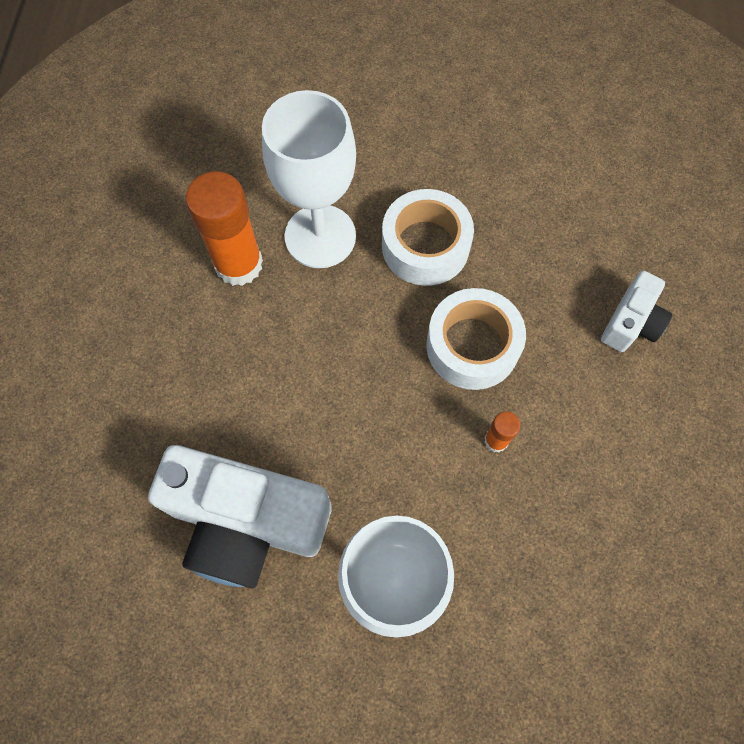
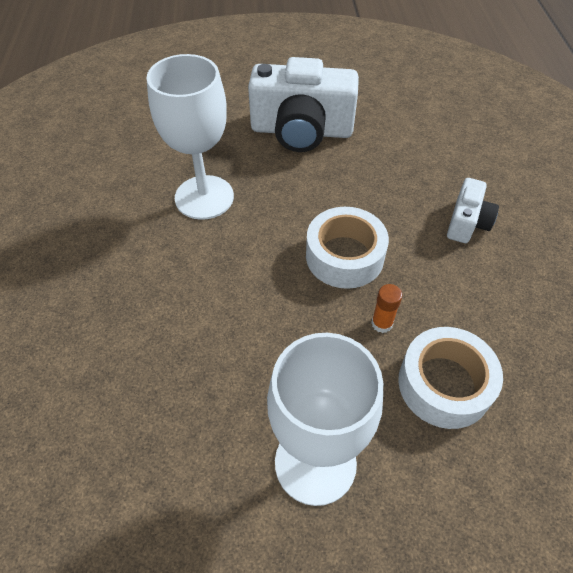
camera: 10 degrees left, 15 degrees down
(239, 264) = (138, 225): orange glue stick -> none
(247, 522) = (169, 428): white camera -> white camera (301, 131)
(425, 246) = (291, 193): white tape -> white tape (444, 384)

